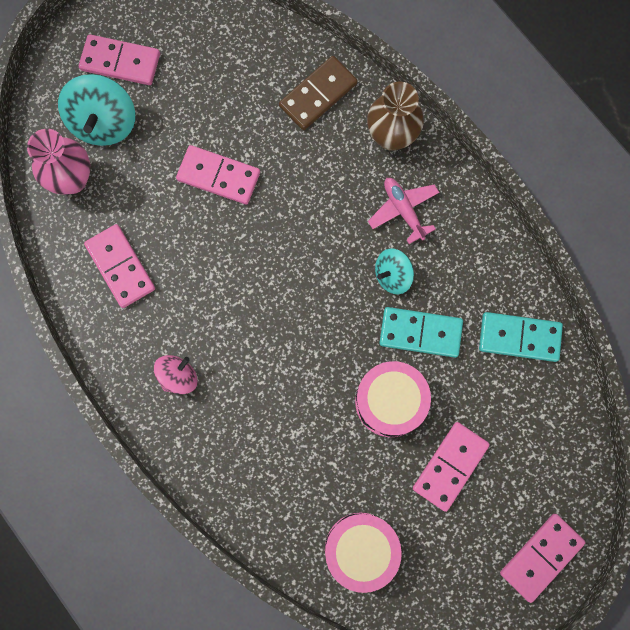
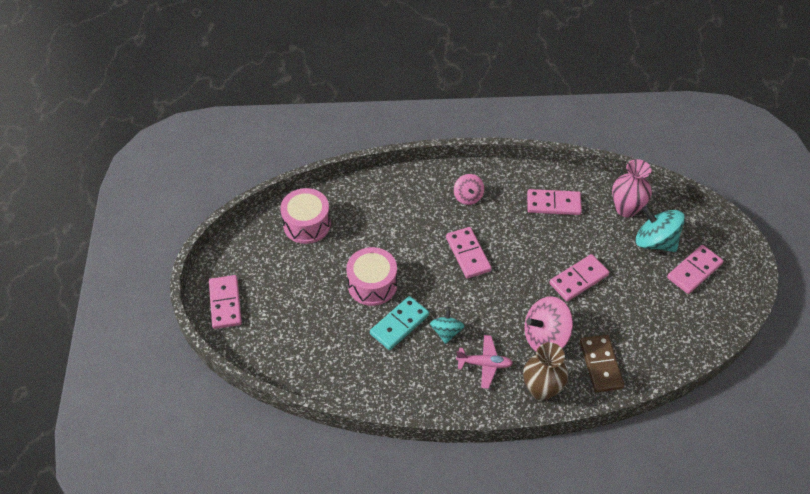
camera: 125 degrees right, 25 degrees down
(323, 168) = (545, 337): none -> pink spinning top
(450, 466) = (312, 291): pink domino -> pink domino (468, 254)
(519, 337) = (353, 375): turquoise domino -> none

